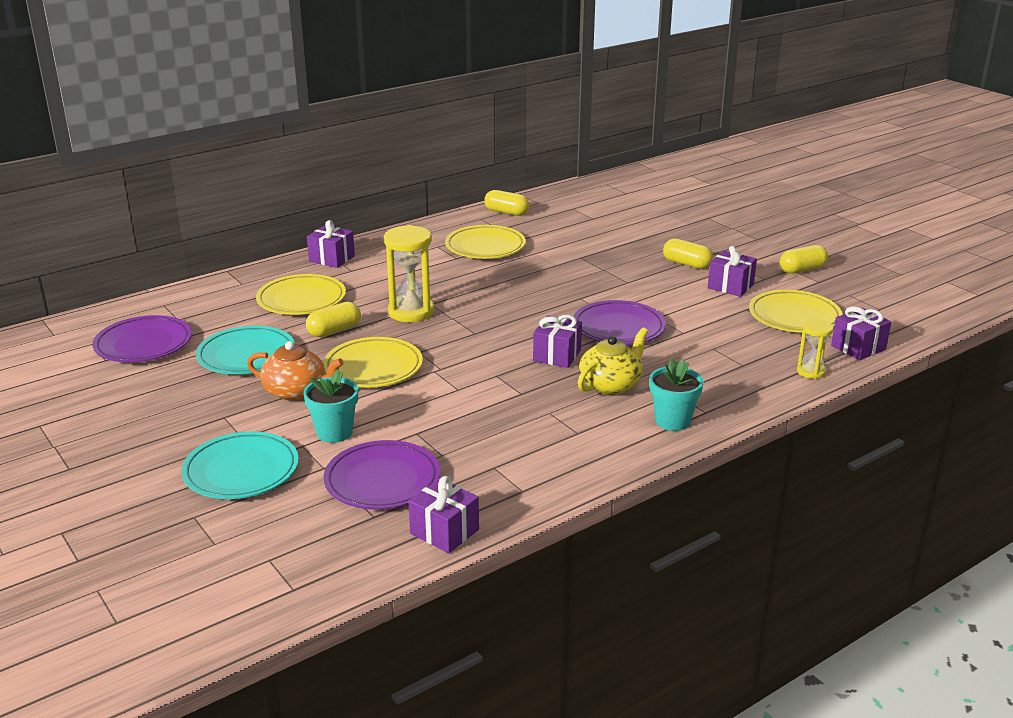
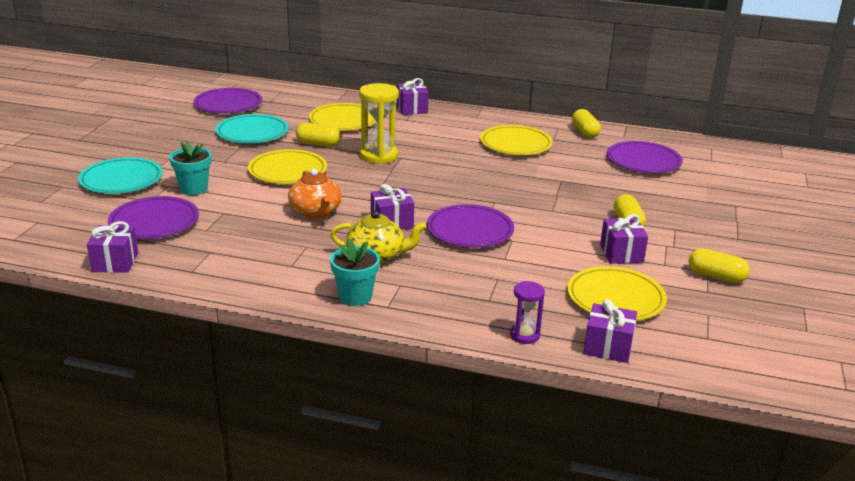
camera: 50 degrees right, 0 degrees up
(296, 391) = (228, 161): orange teapot -> orange teapot (316, 212)
(593, 215) = (643, 161): none -> purple plate
(811, 372) = (524, 335): yellow hourglass -> purple hourglass

